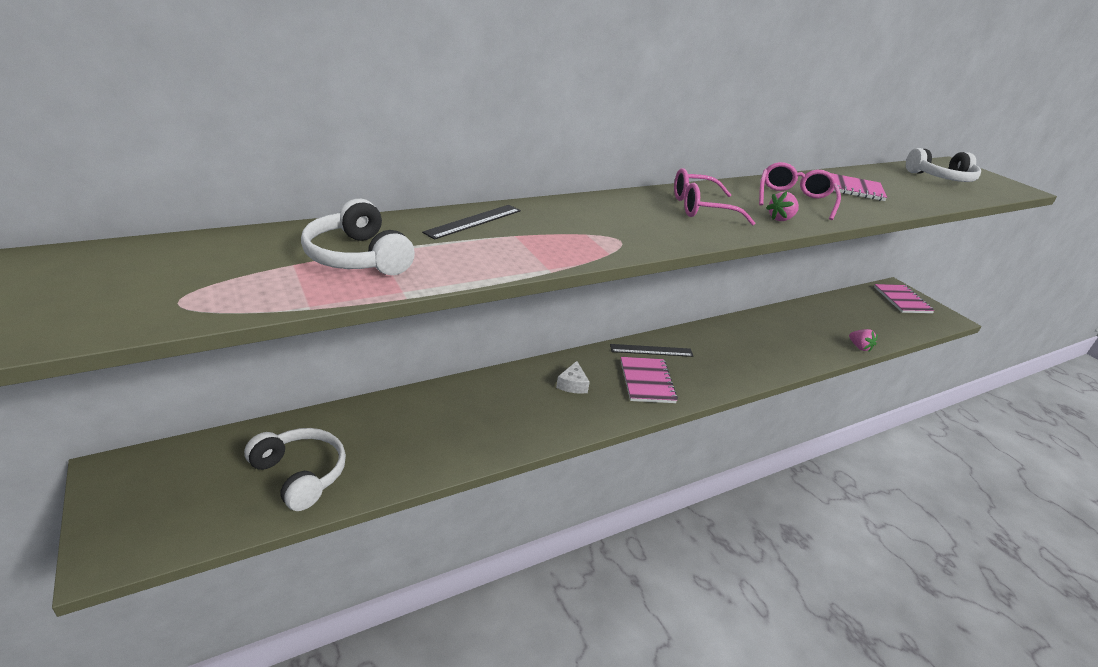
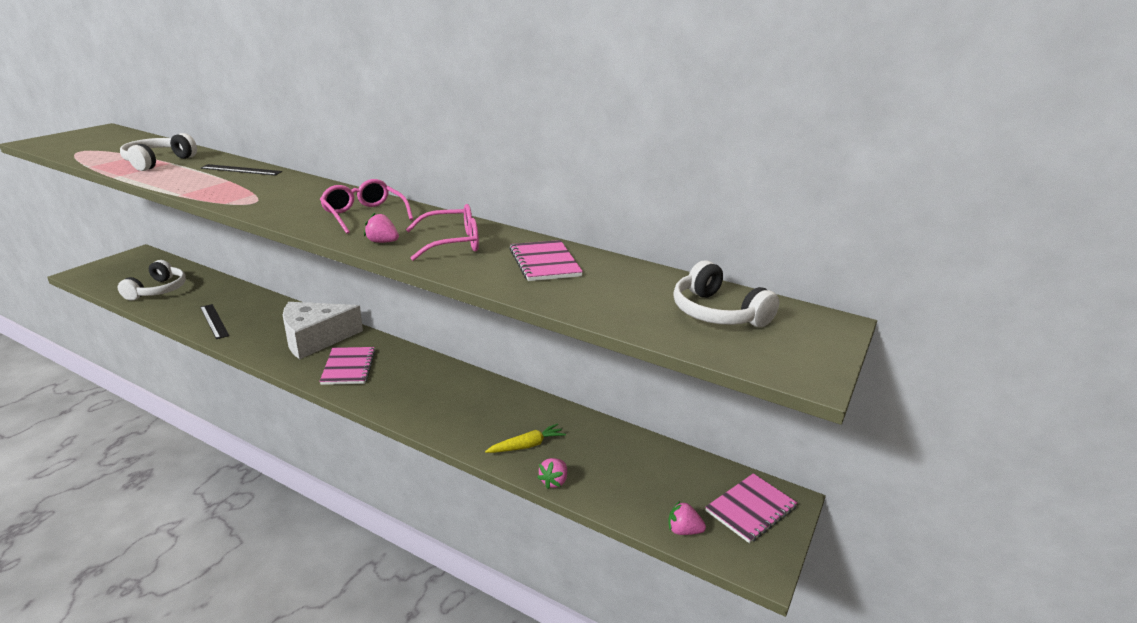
camera: 60 degrees right, 5 degrees down
(572, 384) = (315, 339): white cheese -> white cheese, size x2.44
(647, 381) = (348, 367): pink notebook -> pink notebook turned 60 degrees counterclockwise
(651, 350) = (402, 359): black ruler -> black ruler (214, 321)
(813, 341) = (527, 445): none -> yellow carrot
(918, 326) = (683, 530): none -> pink strawberry

